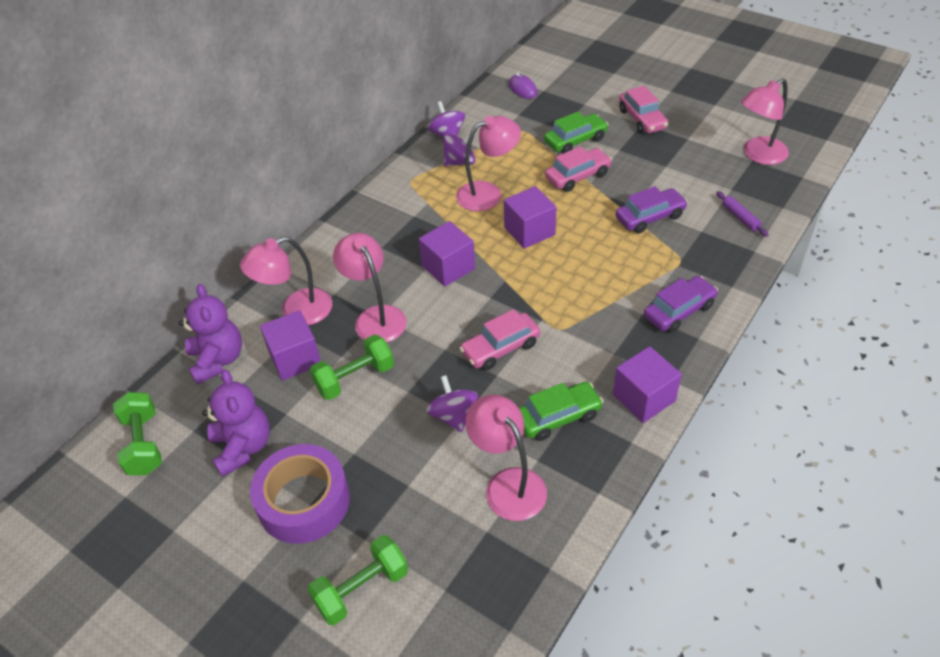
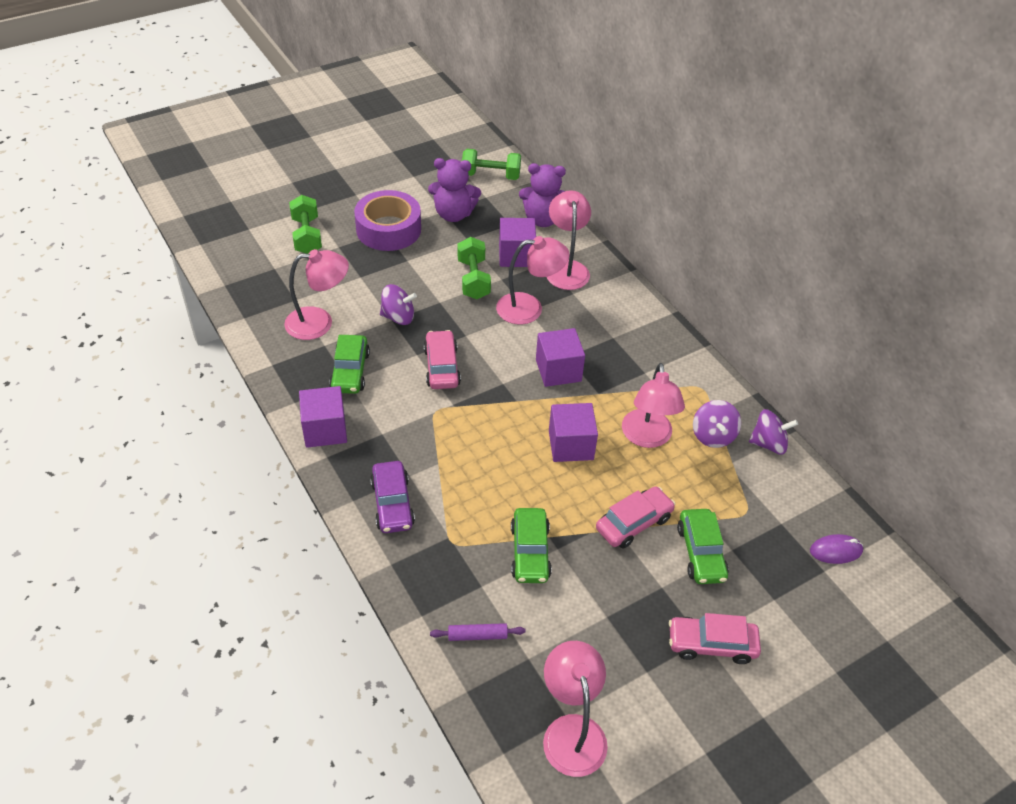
camera: 110 degrees right, 0 degrees up
(577, 176) = (633, 523): pink car -> pink car turned 120 degrees counterclockwise
(650, 217) = (530, 552): purple car -> green car

